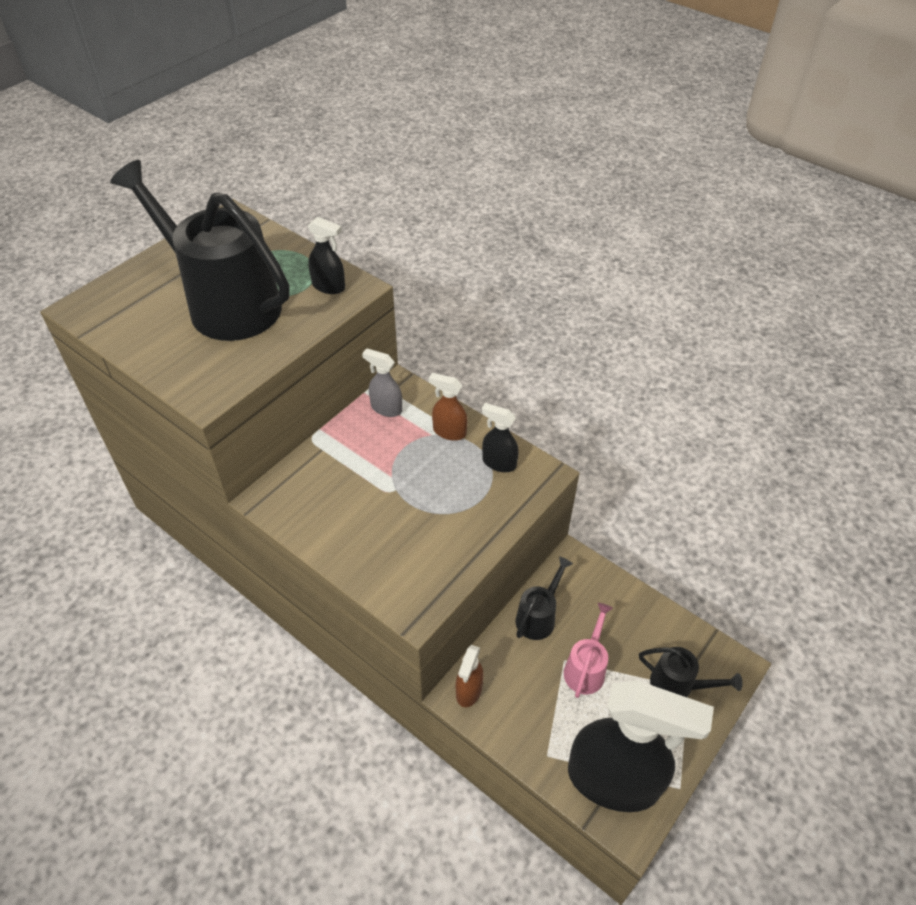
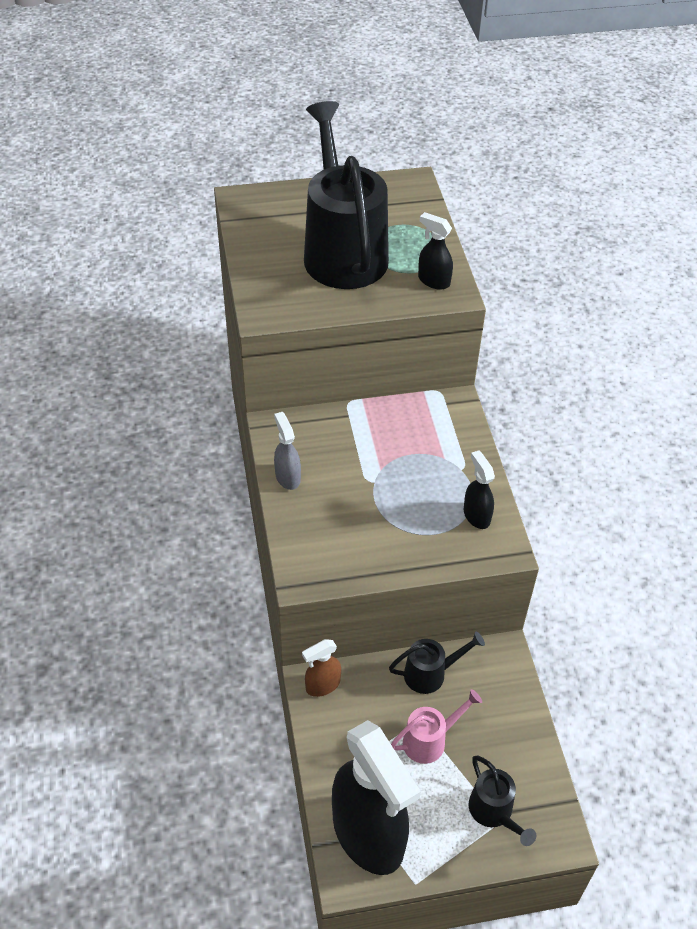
camera: 40 degrees right, 0 degrees up
(329, 287) = (433, 281): black spray bottle -> black spray bottle turned 150 degrees clockwise
(386, 408) = (428, 414): grey spray bottle -> grey spray bottle (287, 477)
(449, 432) = (460, 465): brown spray bottle -> none

